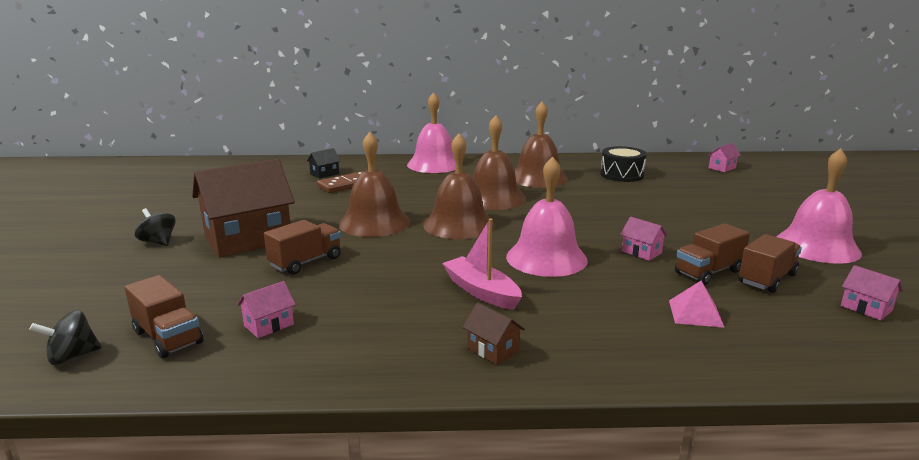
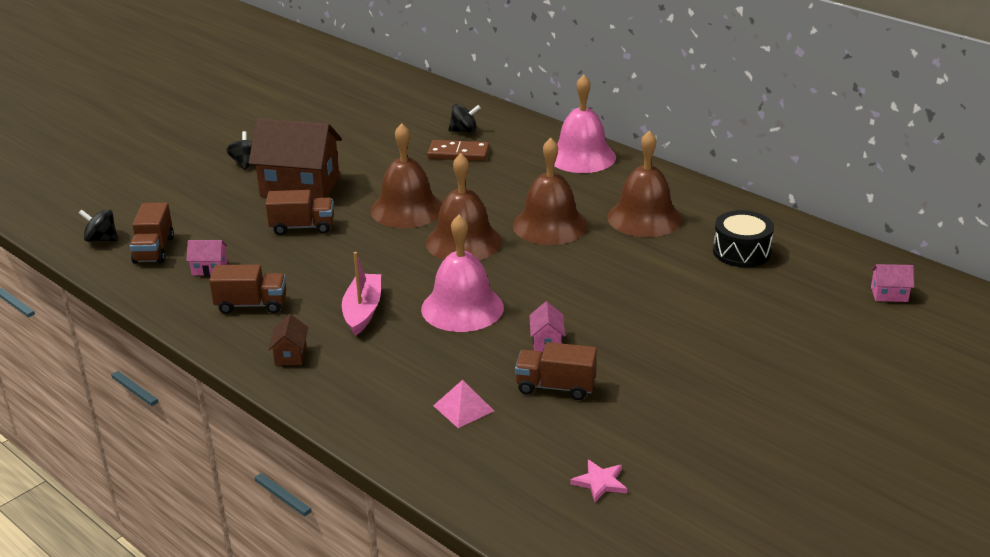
camera: 45 degrees right, 10 degrees up
(324, 174) = (464, 131): black house -> black spinning top
(767, 279) = (587, 418): brown truck -> brown truck (251, 305)
(817, 246) = (719, 421): pink bell -> none
(866, 308) = (600, 482): pink house -> pink star

